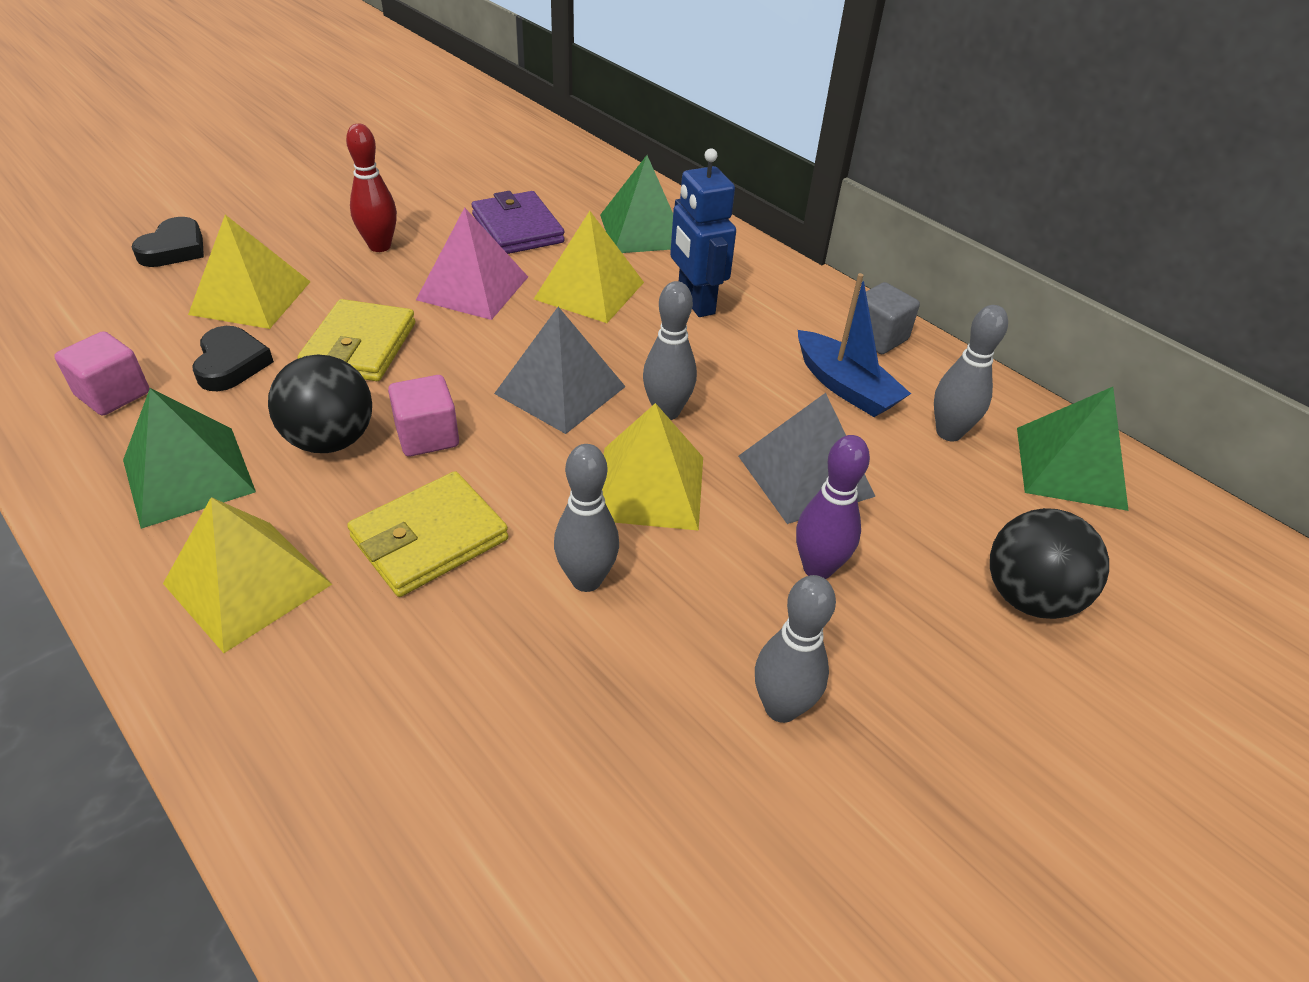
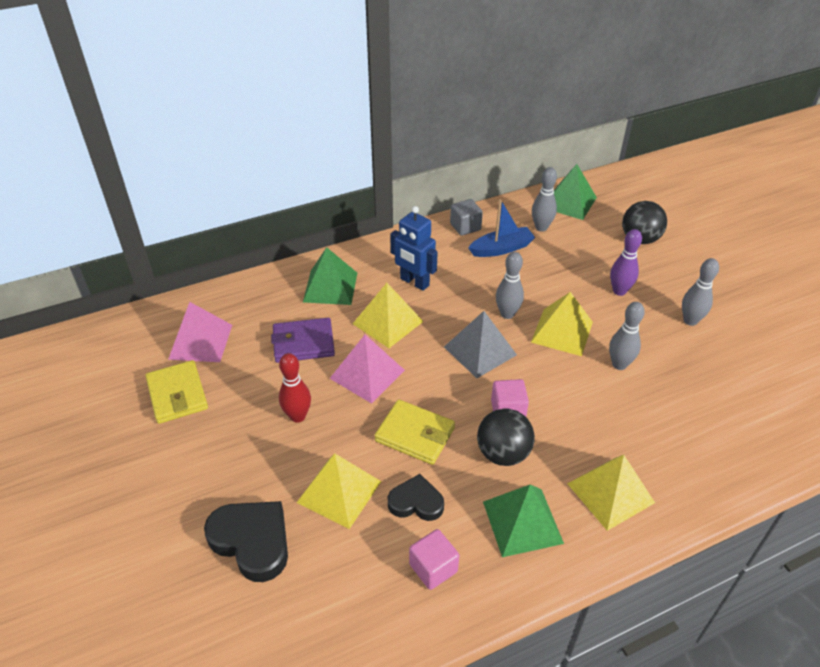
camera: 70 degrees left, 0 degrees up
(174, 249) = (252, 541): black heart -> black heart, size x1.58
(429, 539) = (587, 417): yellow wallet -> yellow wallet (177, 394)
(494, 160) = (201, 342): none -> pink pyramid
(695, 302) = (414, 282): blue robot -> blue robot turned 45 degrees clockwise
(805, 476) = (562, 279): grey pyramid -> none

